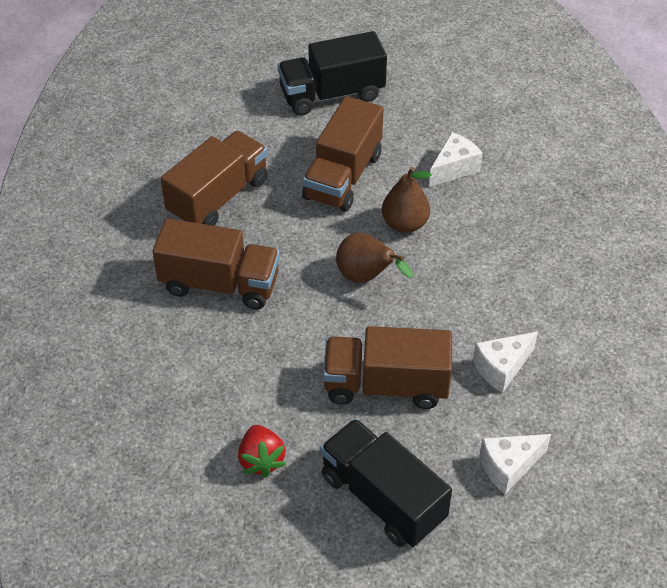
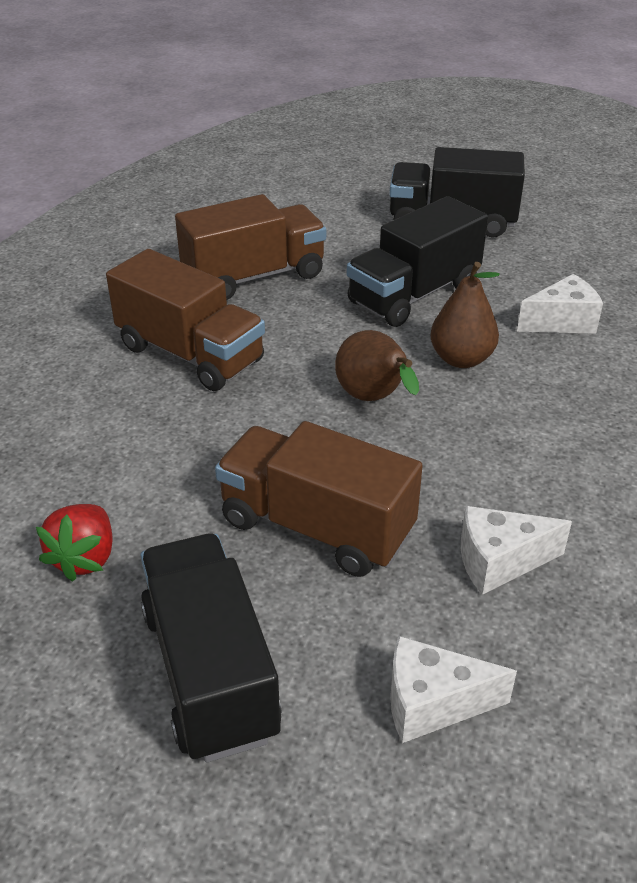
camera: 25 degrees right, 10 degrees down
(343, 176) = (414, 294): brown truck -> black truck

